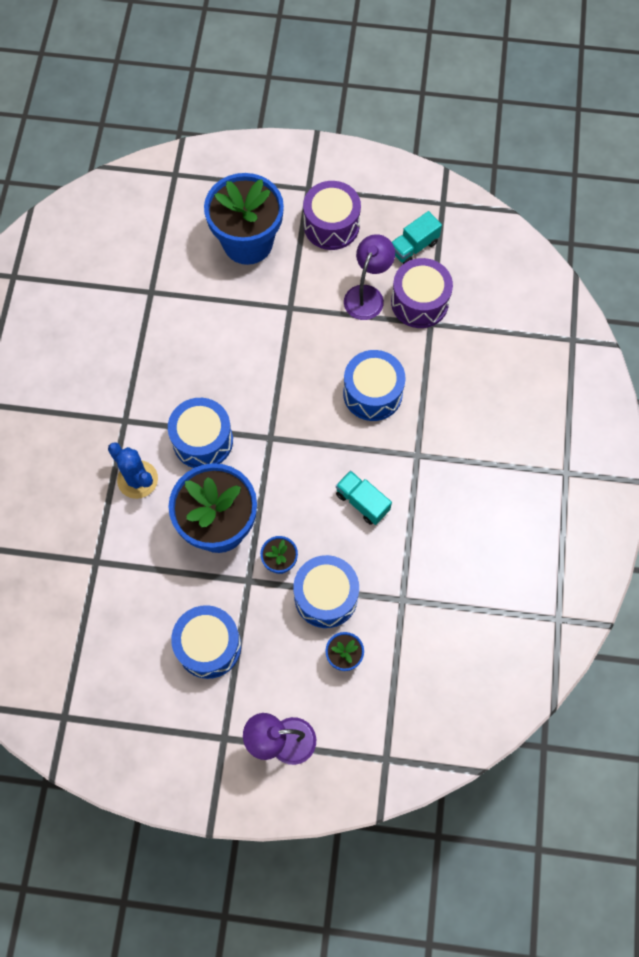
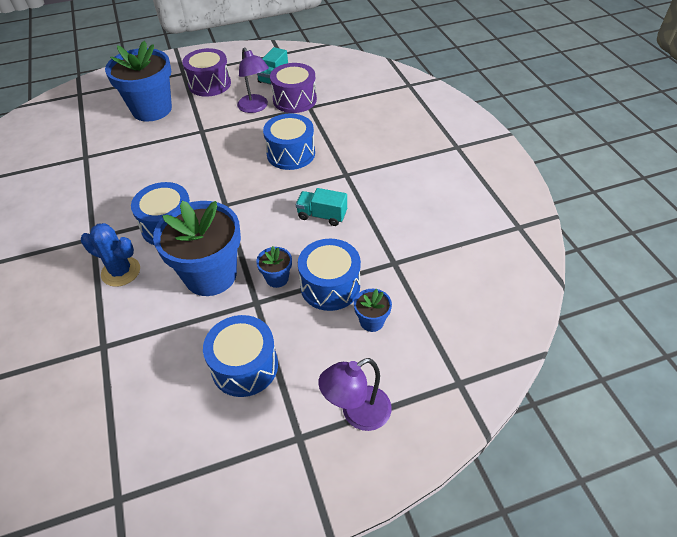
camera: 25 degrees left, 20 degrees down
(367, 295) = (255, 107): purple lamp -> purple lamp turned 150 degrees clockwise

